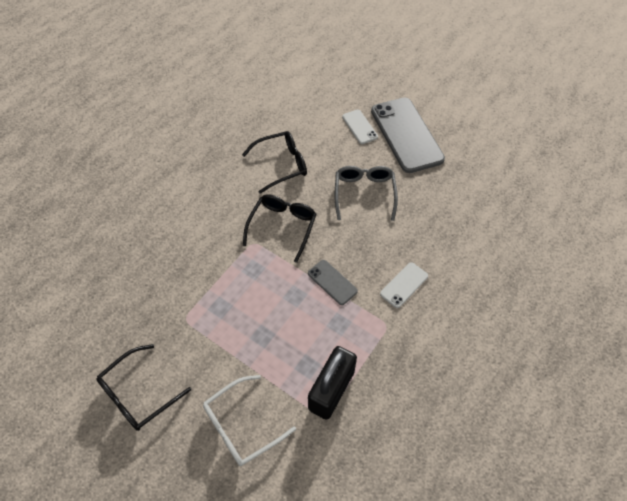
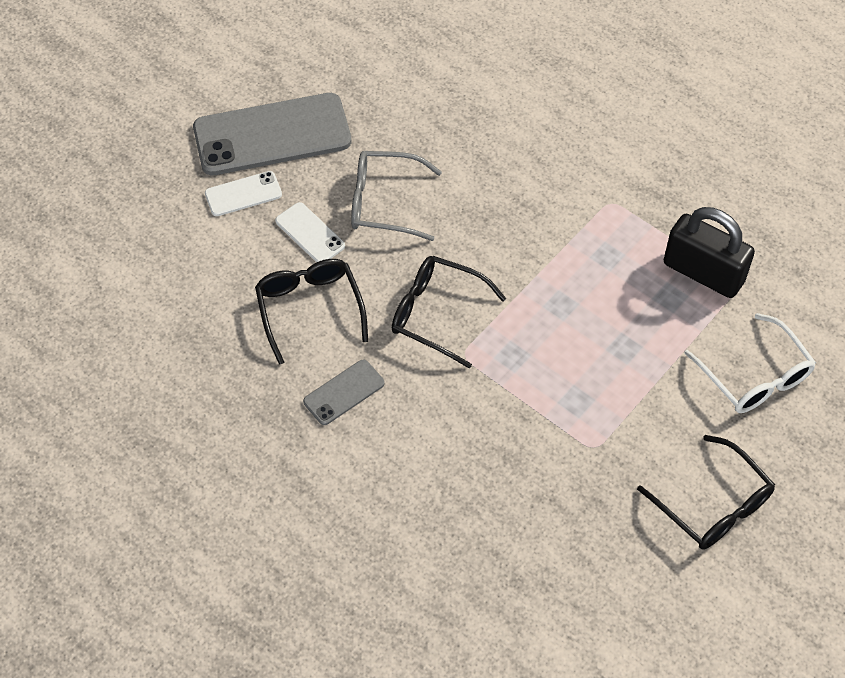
camera: 85 degrees left, 0 degrees up
(332, 282) = (540, 258): grey phone -> grey phone (344, 392)
(404, 285) = (549, 175): white phone -> white phone (310, 233)

